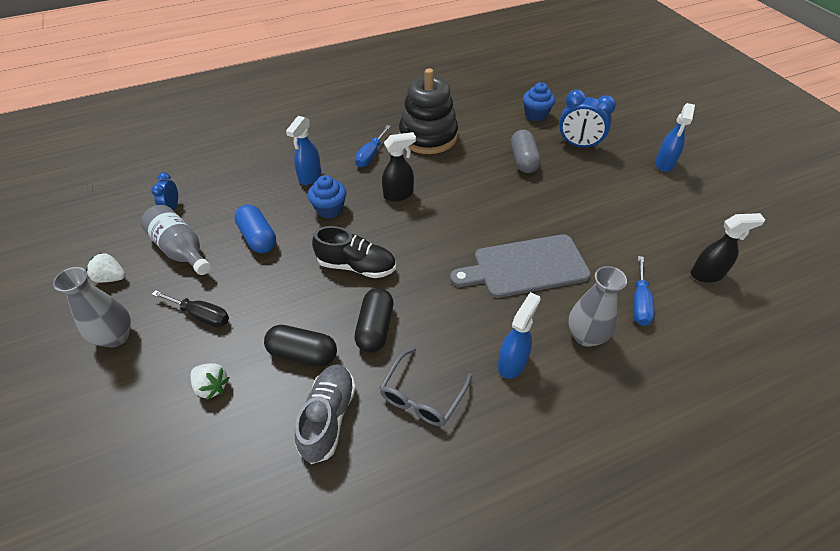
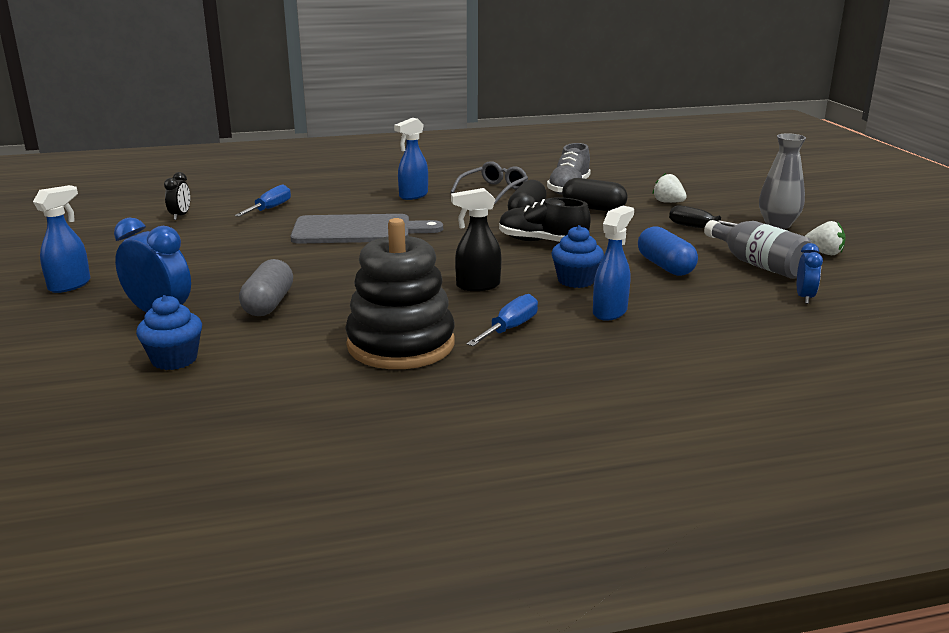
camera: 170 degrees left, 25 degrees down
(585, 336) = (339, 200): grey vase -> none
(707, 274) = (180, 216): black spray bottle -> black clock

